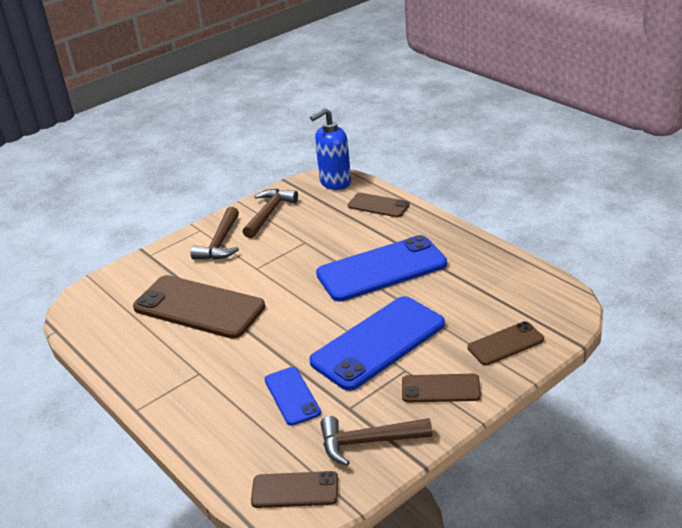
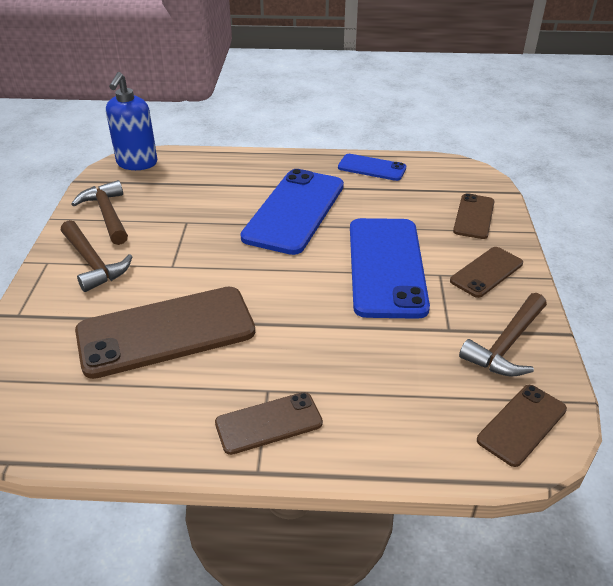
camera: 50 degrees left, 5 degrees up
(292, 396) = (389, 351): blue phone -> blue phone (372, 168)
(378, 205) = (210, 165): brown phone -> brown phone (268, 423)

